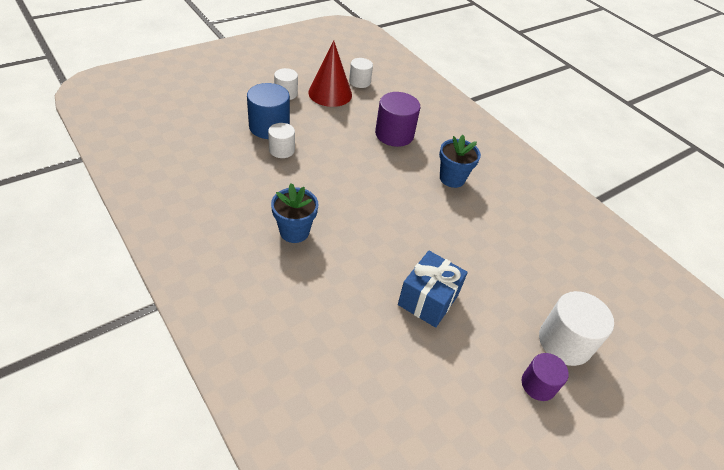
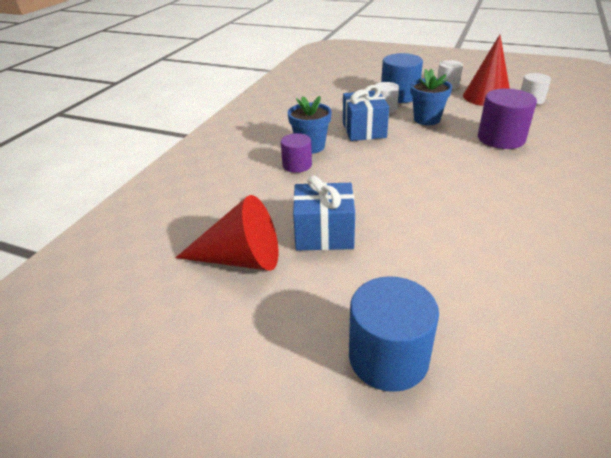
camera: 65 degrees right, 10 degrees down
(303, 184) = (364, 130): none -> blue gift
(420, 368) = (240, 259): none -> red cone
(452, 178) = (505, 188): blue flower pot -> blue flower pot (426, 119)
(538, 384) = (299, 352): purple cylinder -> purple cylinder (297, 165)
(564, 342) = (388, 357): white cylinder -> blue cylinder

